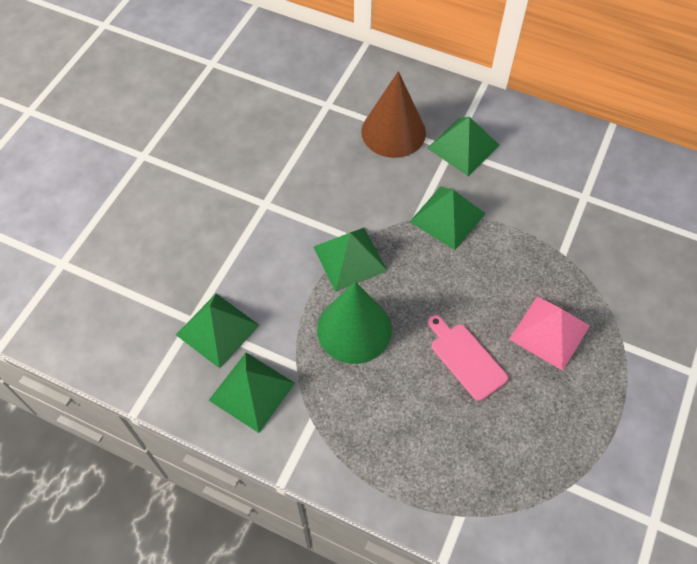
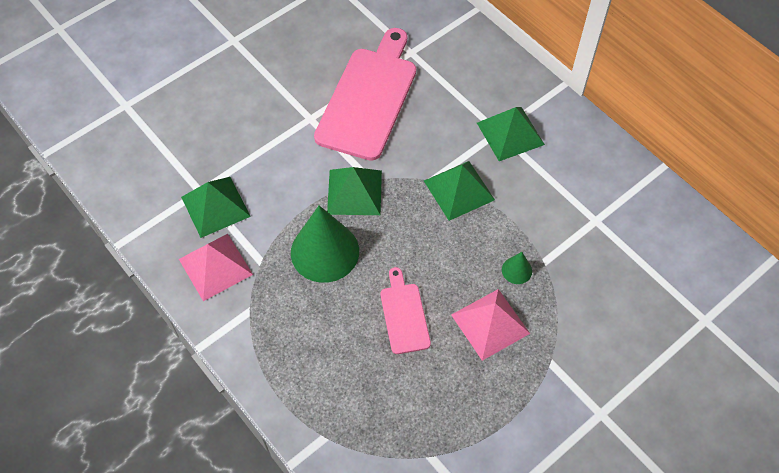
camera: 25 degrees right, 0 degrees up
(252, 391) = (215, 266): green pyramid -> pink pyramid
(312, 163) = (369, 98): none -> pink cutting board
(393, 132) = (455, 97): brown cone -> none
(543, 271) = (516, 270): none -> green cone

